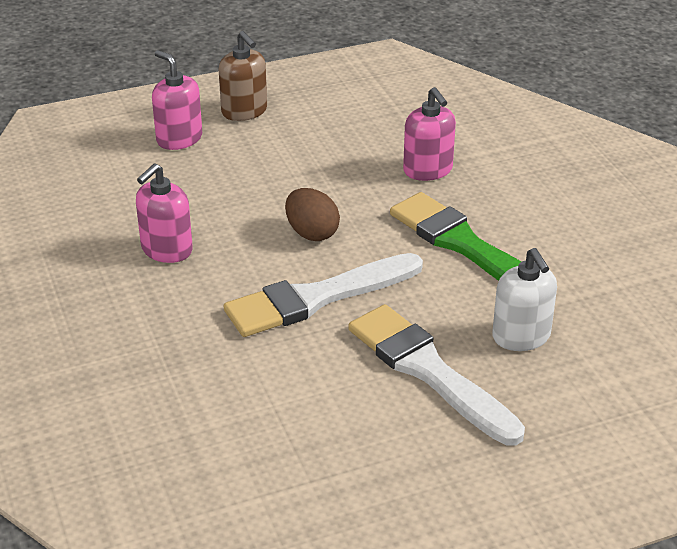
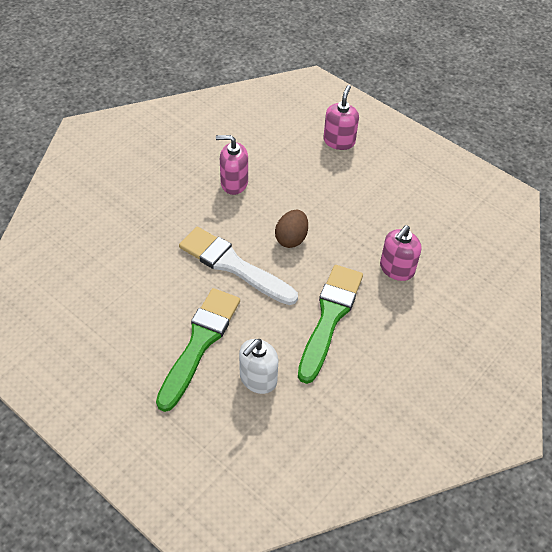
camera: 60 degrees right, 15 degrees up
(244, 111) = (390, 156): brown soap dispenser -> none
(429, 372) = (199, 344): white brush -> green brush

